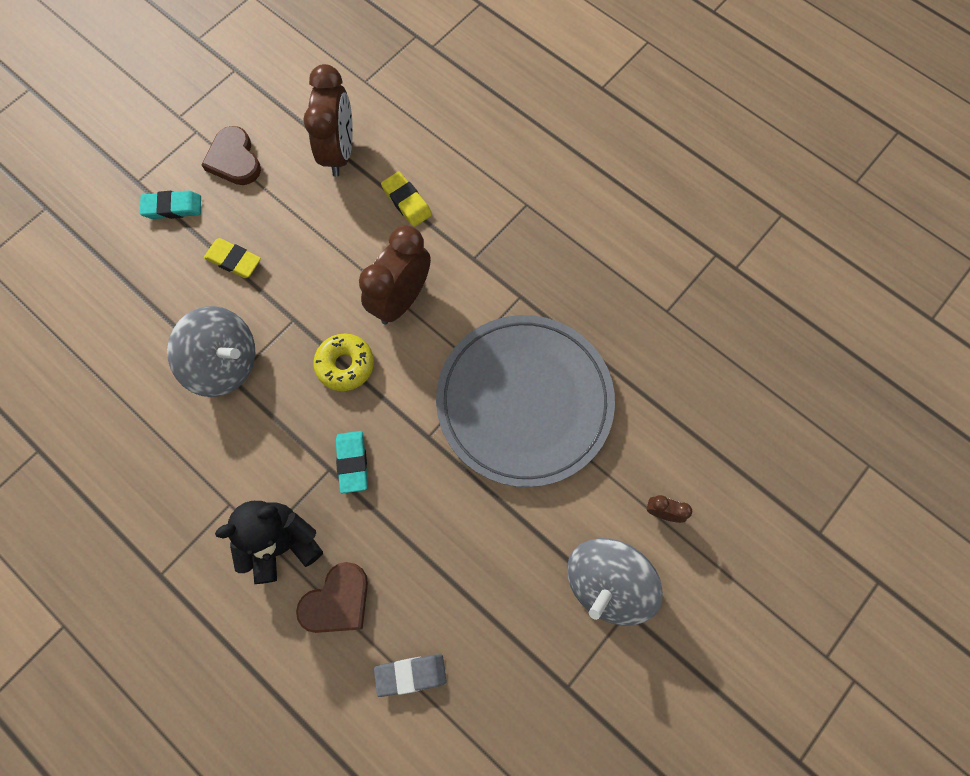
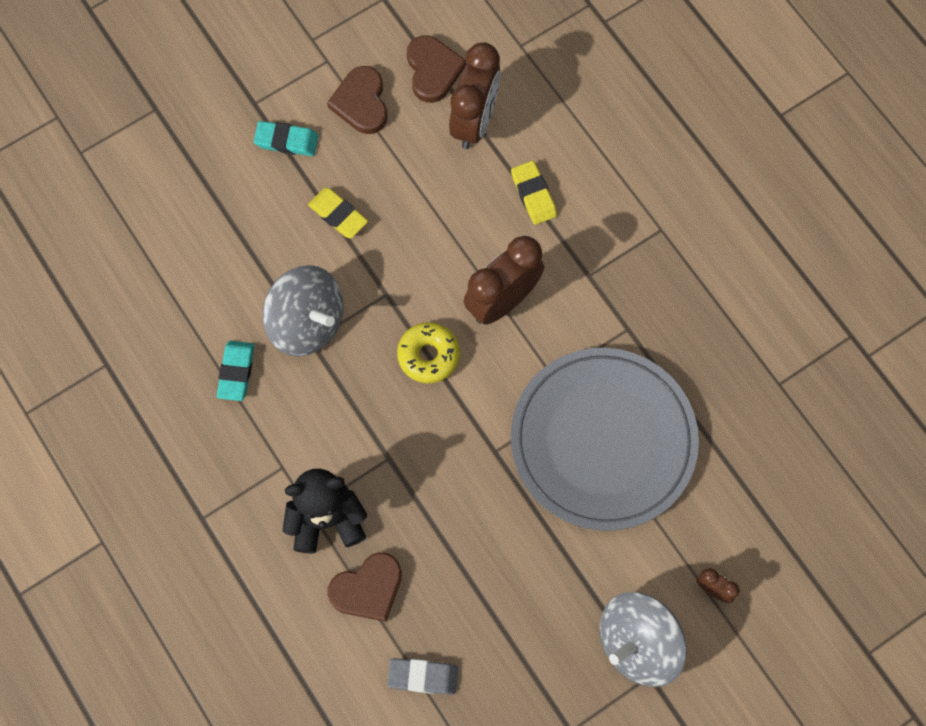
camera: 15 degrees right, 0 degrees up
(292, 118) = (433, 70): none -> brown heart
(352, 462) = (413, 457): turquoise eraser -> turquoise eraser (236, 372)

